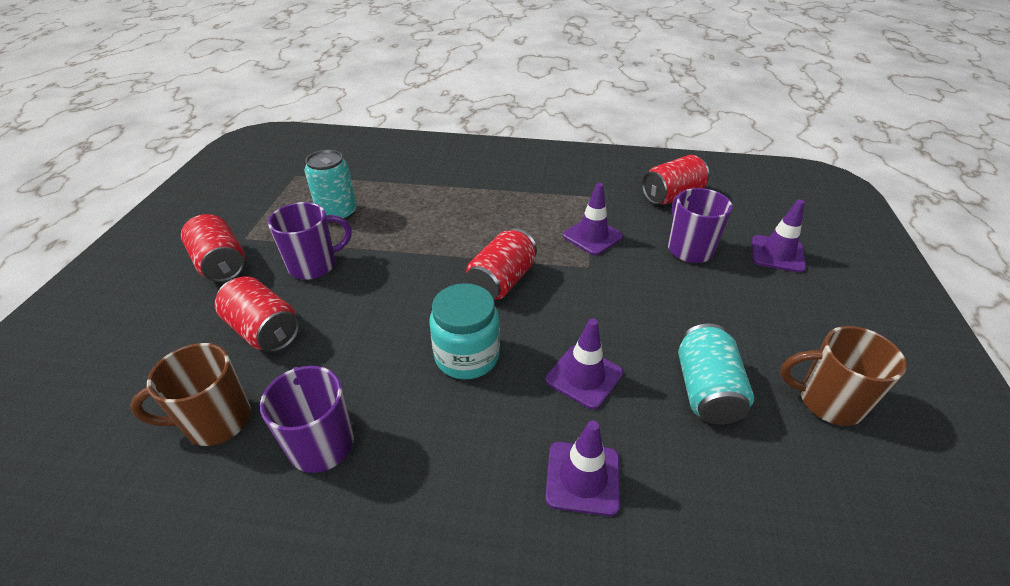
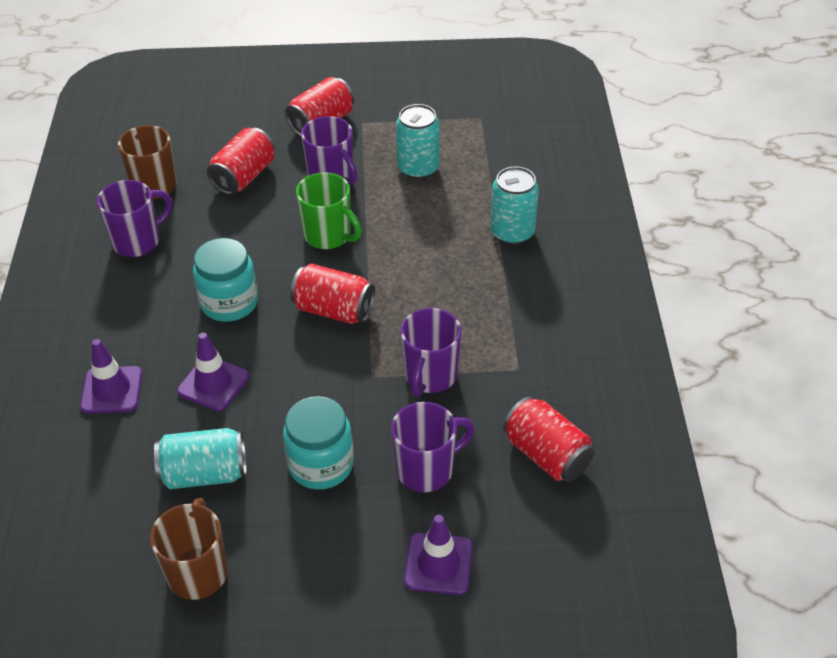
camera: 80 degrees right, 5 degrees up
(398, 275) = (328, 236): none -> green mug
(445, 179) = (512, 232): none -> turquoise can
(592, 236) = (430, 376): purple traffic cone -> purple mug
(688, 306) = (321, 464): none -> turquoise jar

